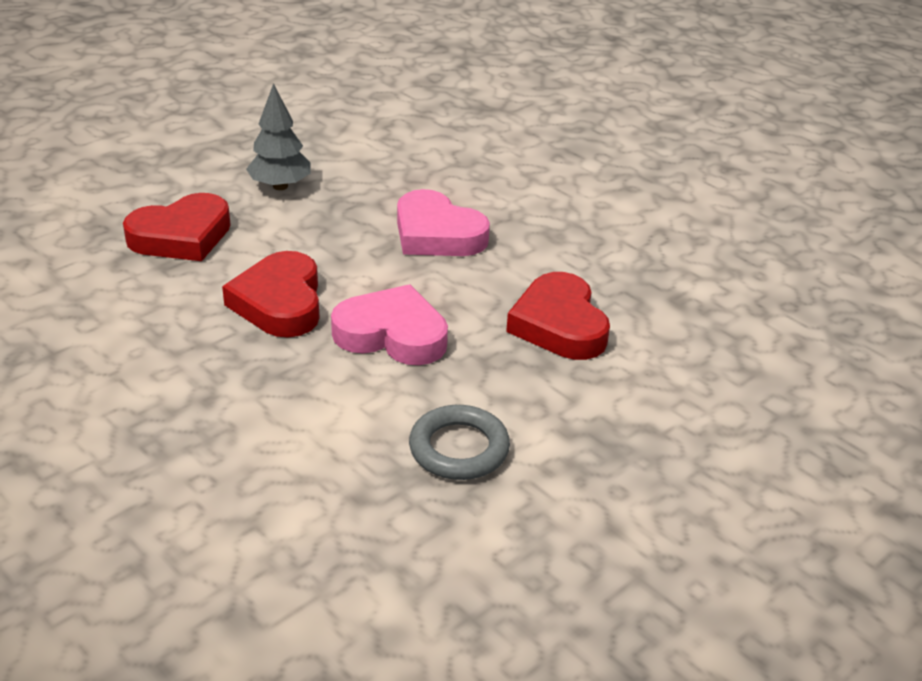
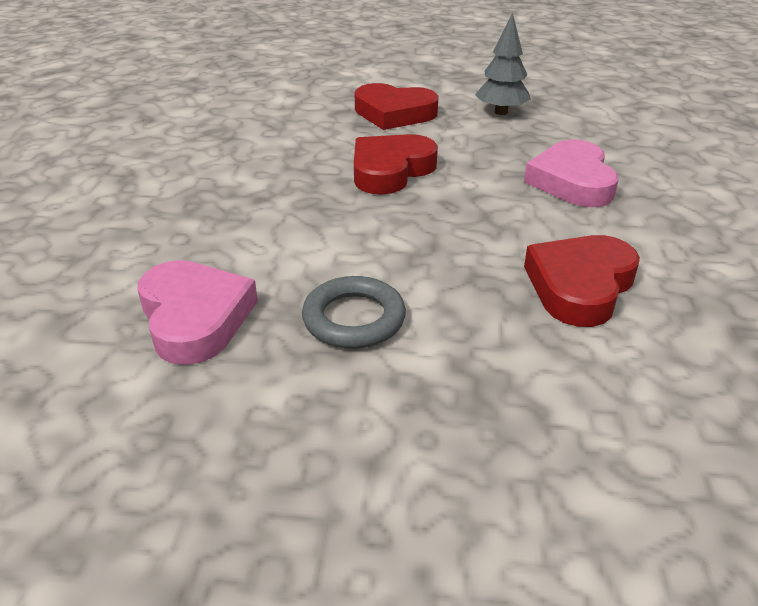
camera: 50 degrees right, 0 degrees up
(392, 334) = (432, 223): pink heart -> pink heart (195, 317)

